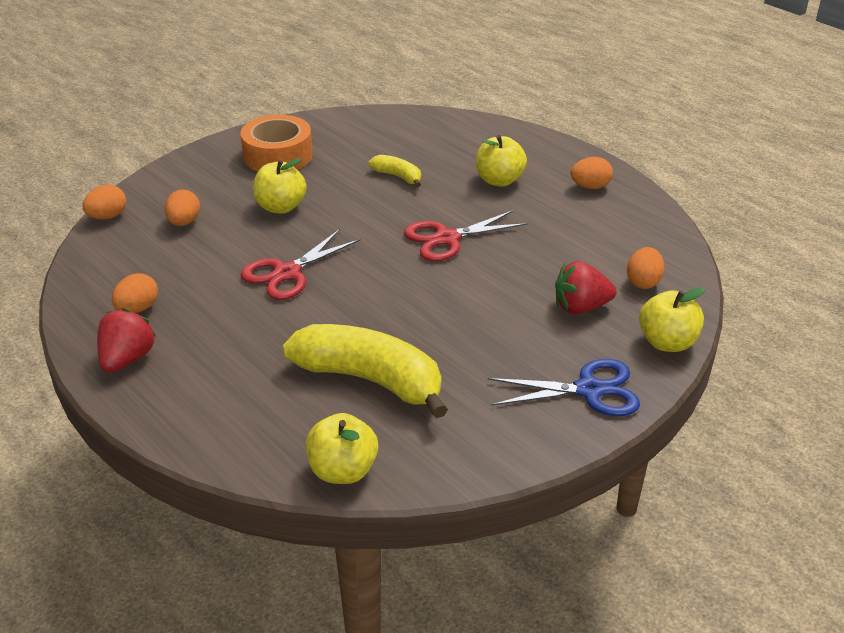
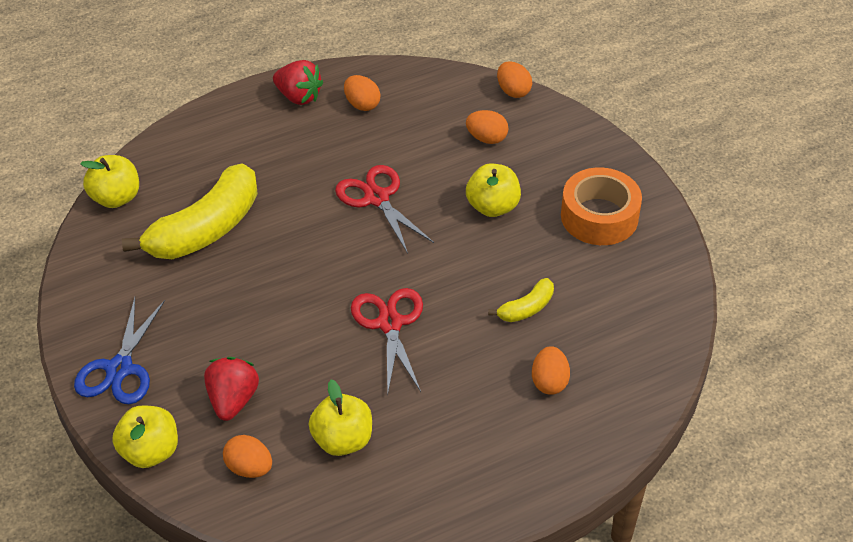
camera: 105 degrees right, 10 degrees up
(499, 180) = (491, 398): yellow apple -> yellow apple (342, 440)
(590, 187) = (450, 484): orange egg -> orange egg (549, 382)

